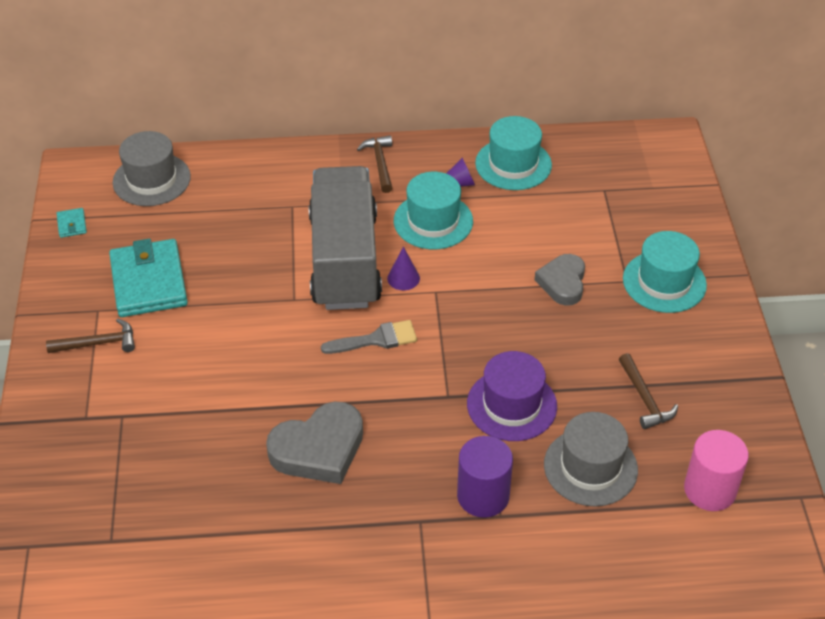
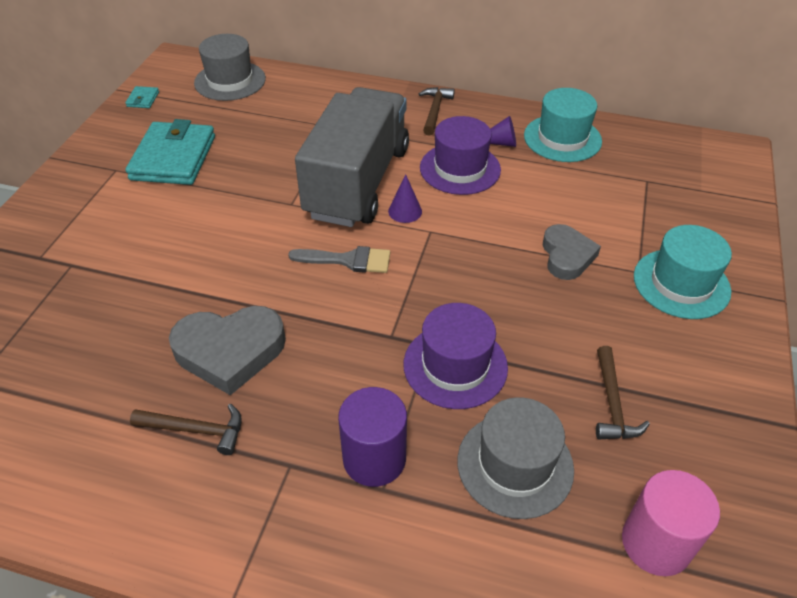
camera: 20 degrees right, 0 degrees up
(98, 343) = (96, 196): brown hammer -> brown hammer (196, 430)
(433, 221) = (460, 169): turquoise hat -> purple hat
(562, 283) = (567, 256): grey heart -> grey heart turned 150 degrees clockwise

